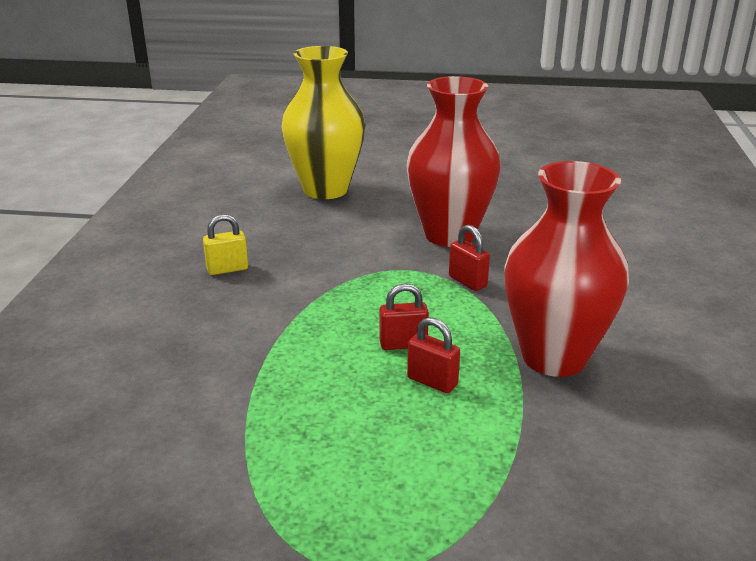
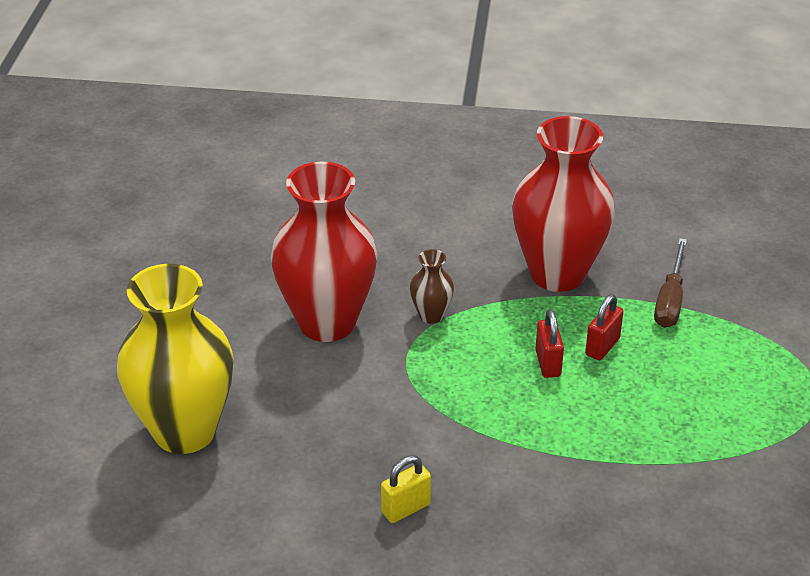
camera: 90 degrees left, 10 degrees up
(227, 269) = (406, 508): yellow padlock -> yellow padlock turned 75 degrees clockwise
(467, 281) = (431, 315): red padlock -> brown vase
(528, 442) = (670, 300): none -> brown screwdriver

